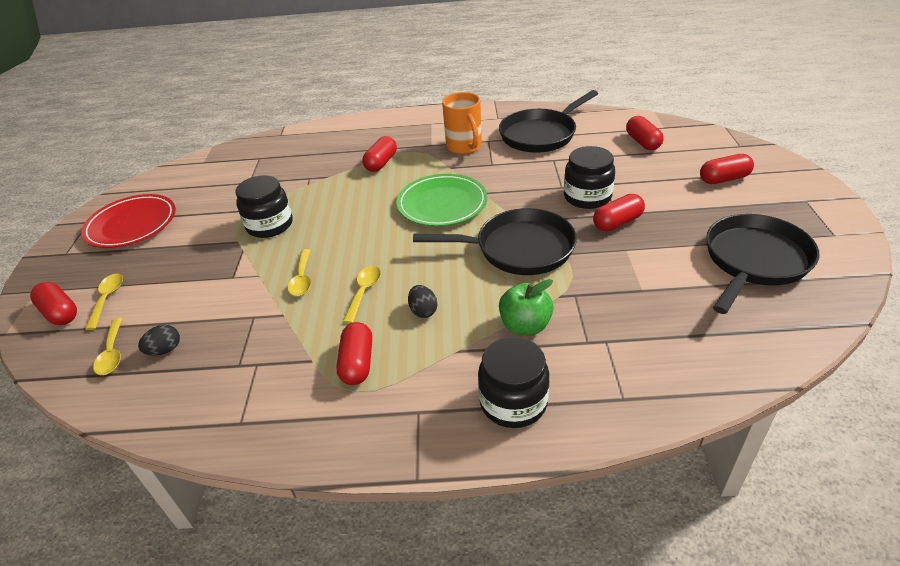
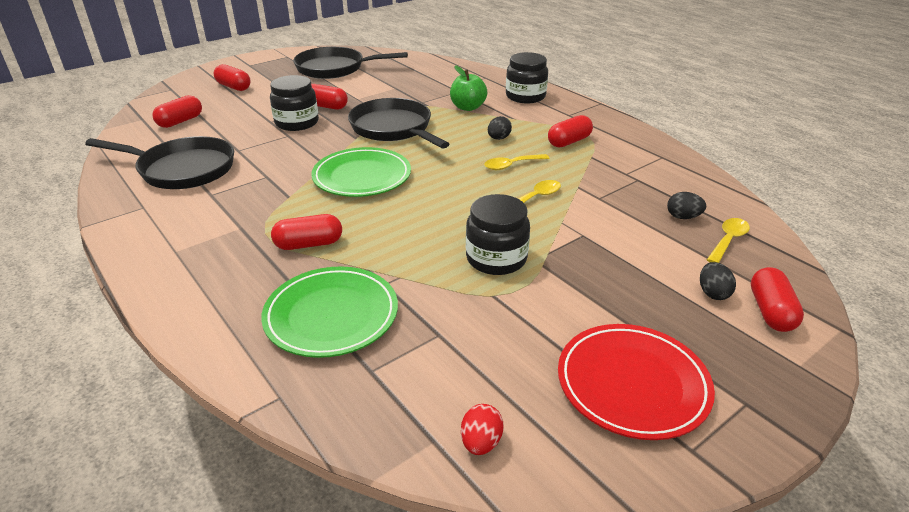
camera: 130 degrees left, 5 degrees down
(107, 299) = (713, 293): yellow spoon -> black egg
(184, 172) = (481, 442): none -> red egg
(309, 156) = (331, 315): none -> green plate
(464, 147) = (235, 203): orange mug -> none

